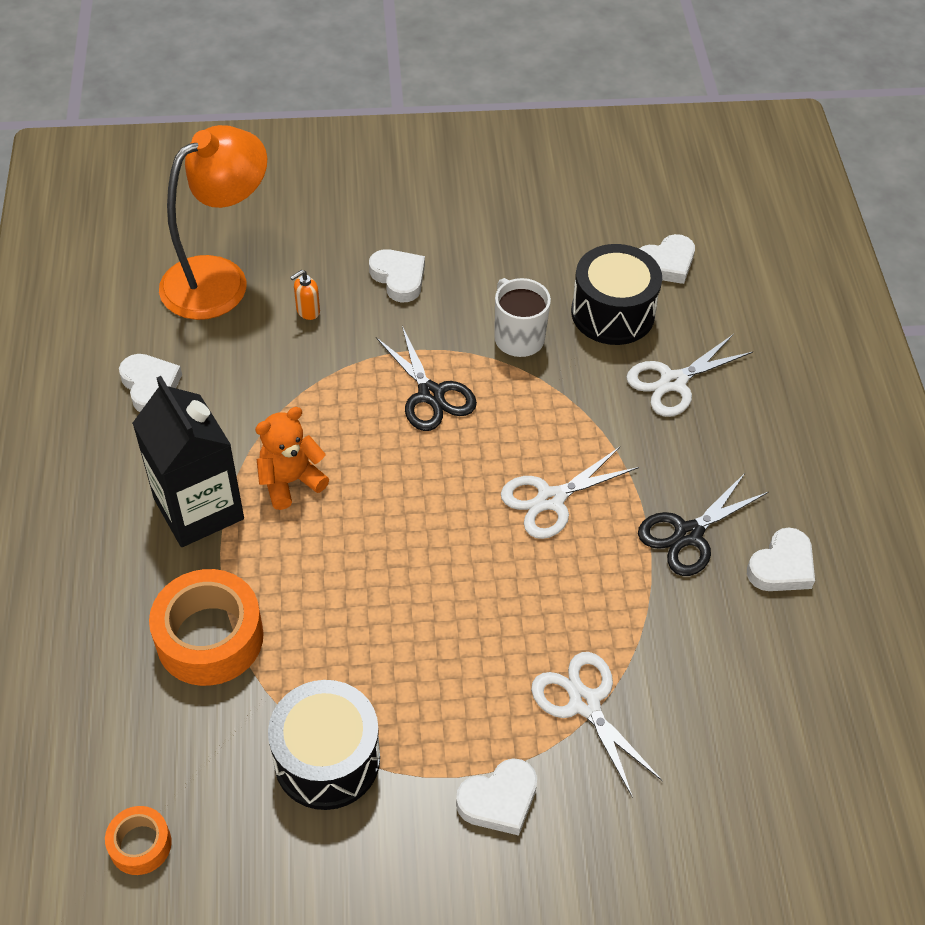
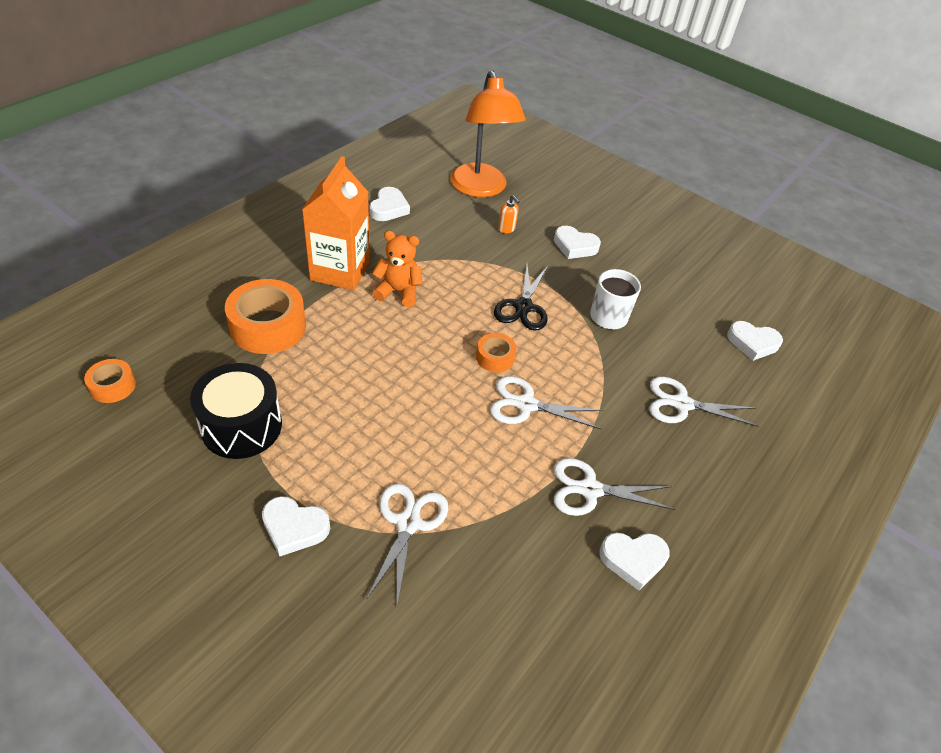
camera: 40 degrees right, 5 degrees down
(199, 509) = (340, 271): black carton -> orange carton
(219, 278) = (481, 189): orange lamp -> orange lamp turned 75 degrees clockwise
(307, 311) = (506, 229): orange soap dispenser -> orange soap dispenser turned 135 degrees counterclockwise
(399, 278) = (575, 246): white heart -> white heart turned 105 degrees clockwise
(469, 475) = (495, 357): none -> orange tape
(612, 313) = (684, 343): black drum -> none
(688, 534) = (590, 490): black scissors -> white scissors

